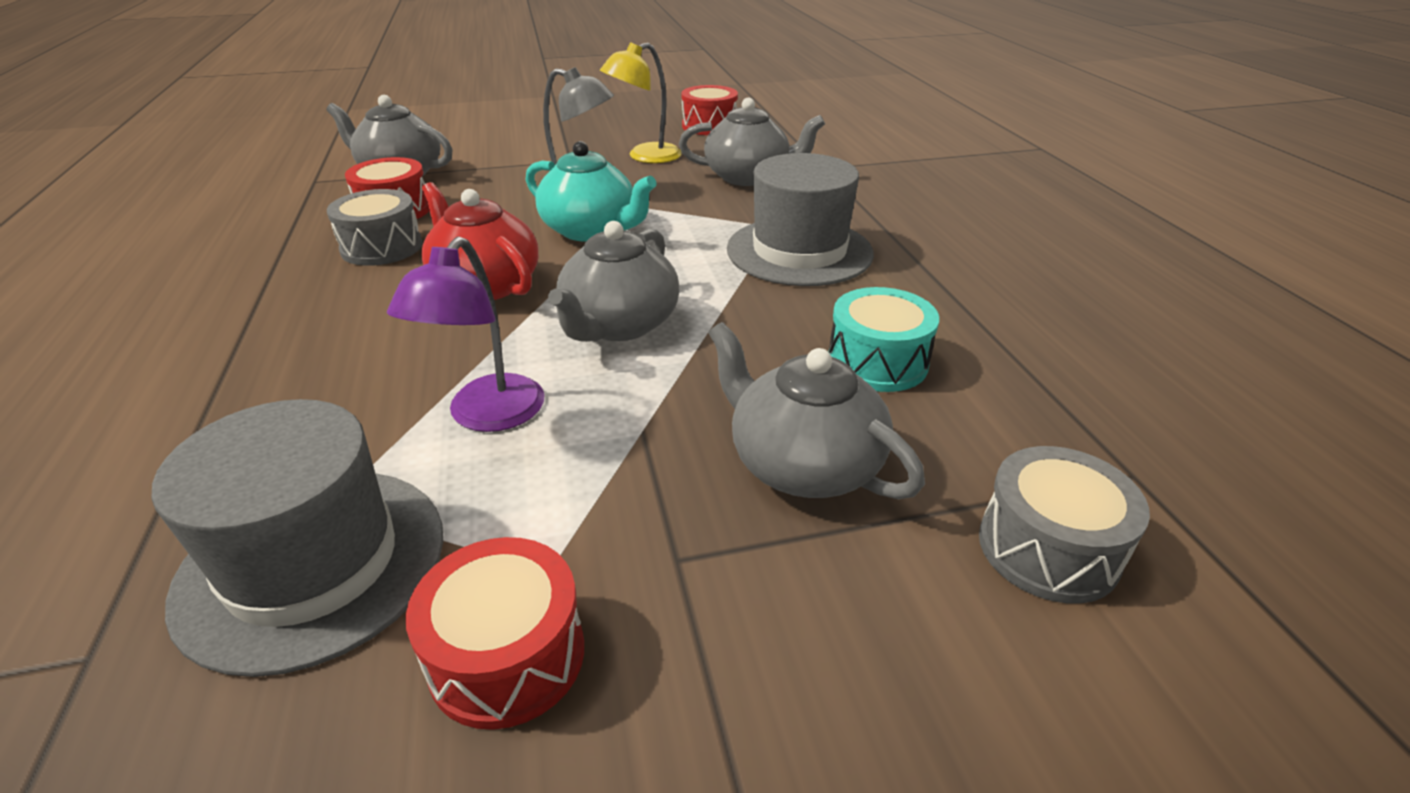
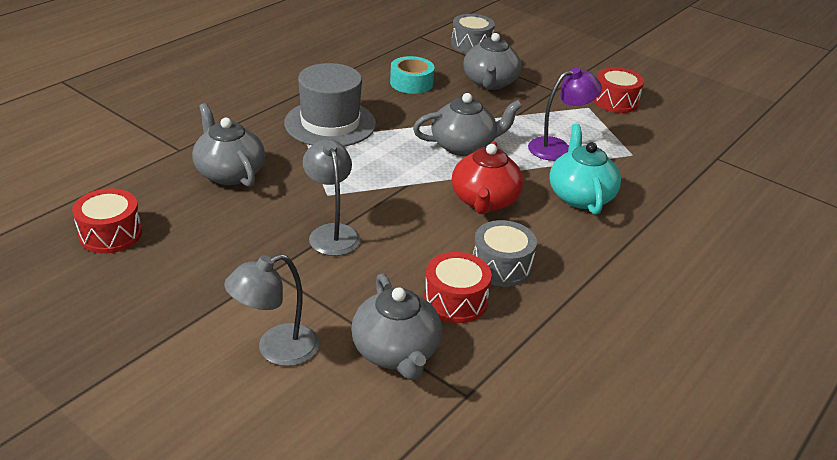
camera: 130 degrees left, 0 degrees up
(312, 563) = (648, 143): grey hat -> none
(485, 143) = (276, 350): none -> grey lamp
(591, 230) = (383, 198): turquoise teapot -> turquoise teapot (580, 196)
(645, 156) = (227, 235): yellow lamp -> none
(877, 362) = (411, 83): turquoise drum -> turquoise tape

